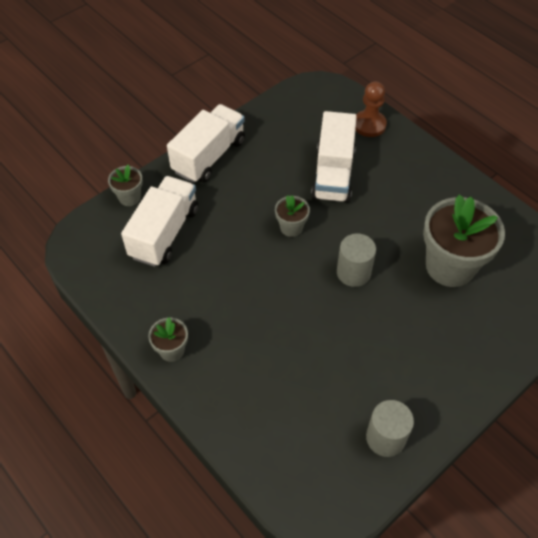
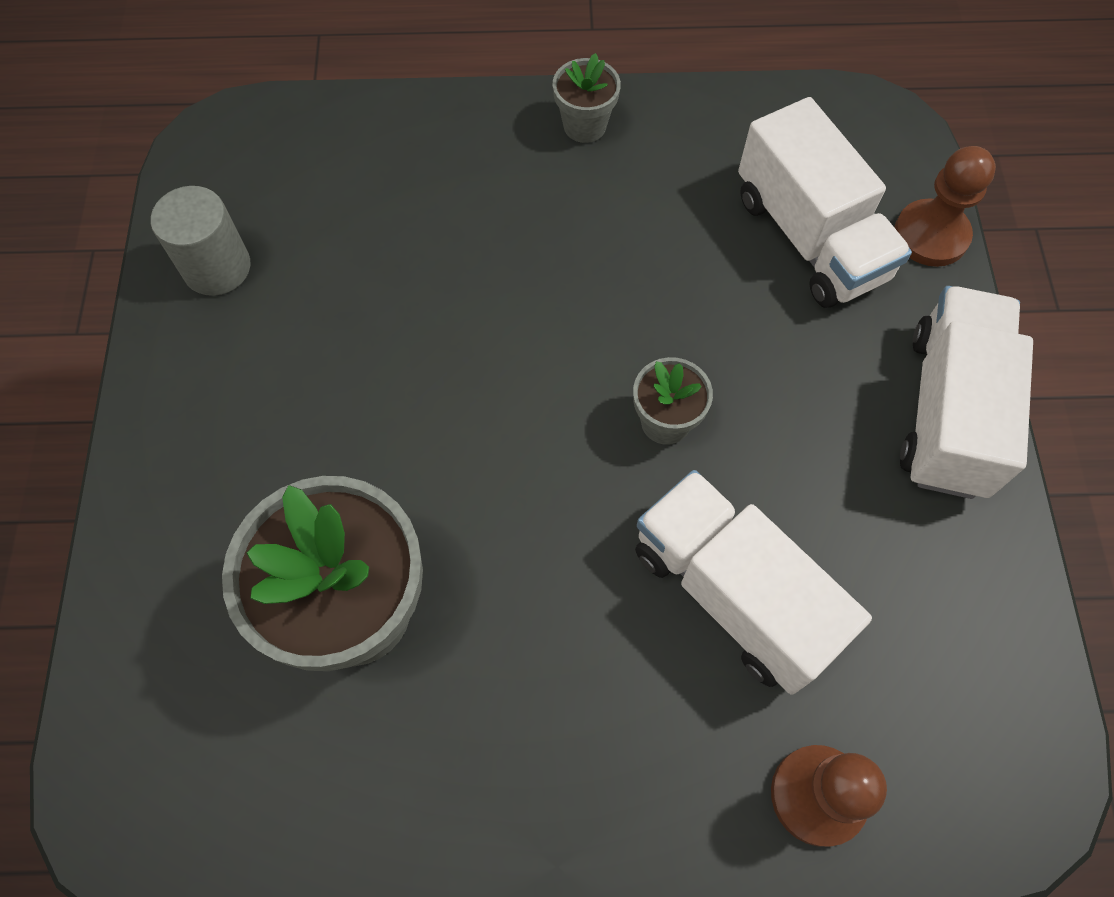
camera: 130 degrees right, 10 degrees up
(129, 197) = (931, 235): grey flower pot -> brown pawn
(209, 156) = (947, 412): white truck -> white truck turned 150 degrees counterclockwise
(353, 272) = (491, 443): grey cylinder -> none

